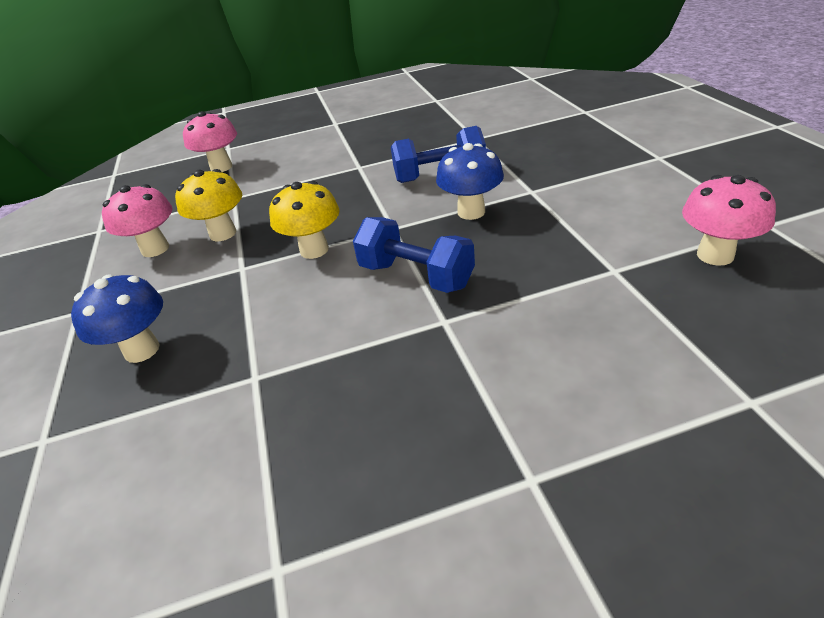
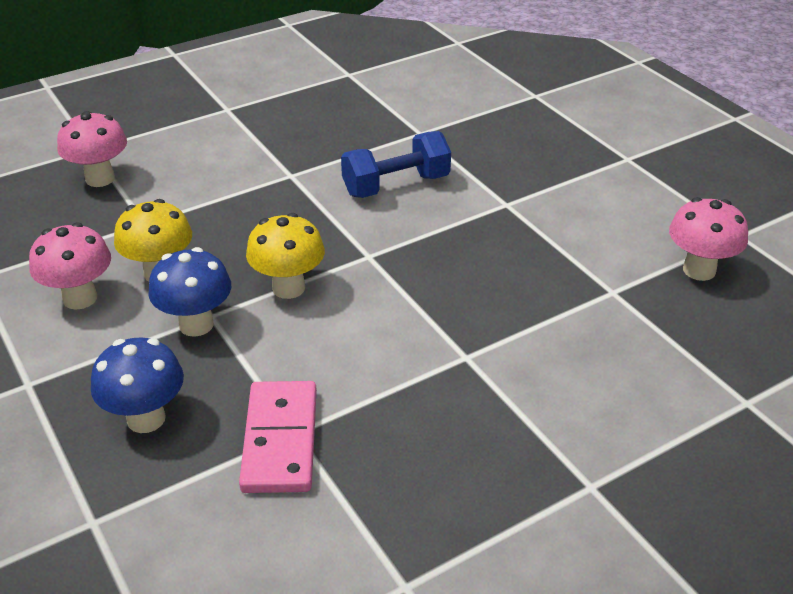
camera: 20 degrees left, 0 degrees up
(238, 383) = (280, 440): none -> pink domino
(416, 276) = (418, 311): blue dumbbell -> none
(471, 212) = (449, 232): blue mushroom -> blue mushroom (196, 324)

